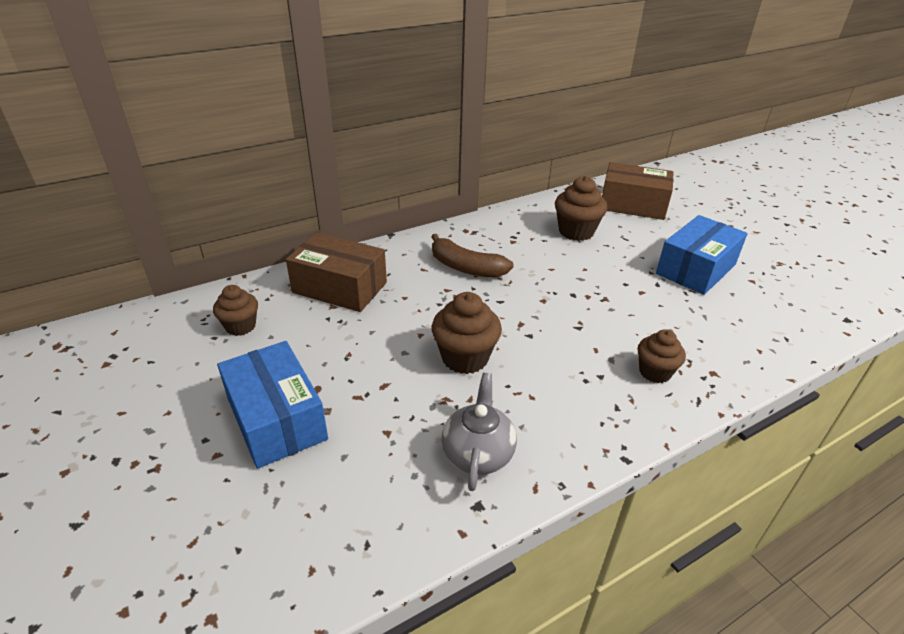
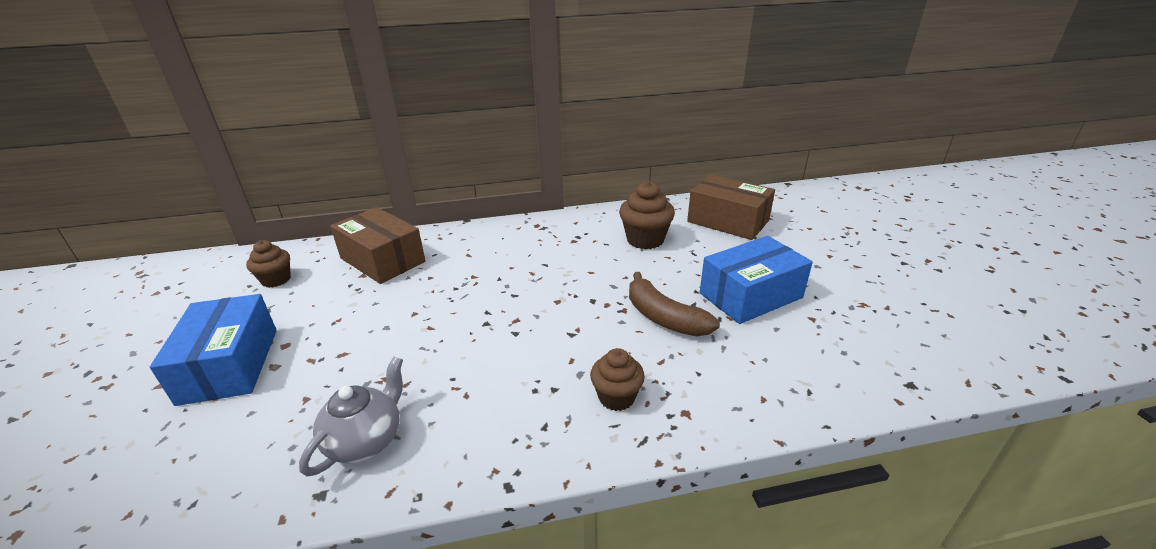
camera: 20 degrees right, 5 degrees down
(465, 358) = (435, 343): brown cupcake -> none
(466, 267) = (508, 259): brown banana -> brown banana (664, 317)

